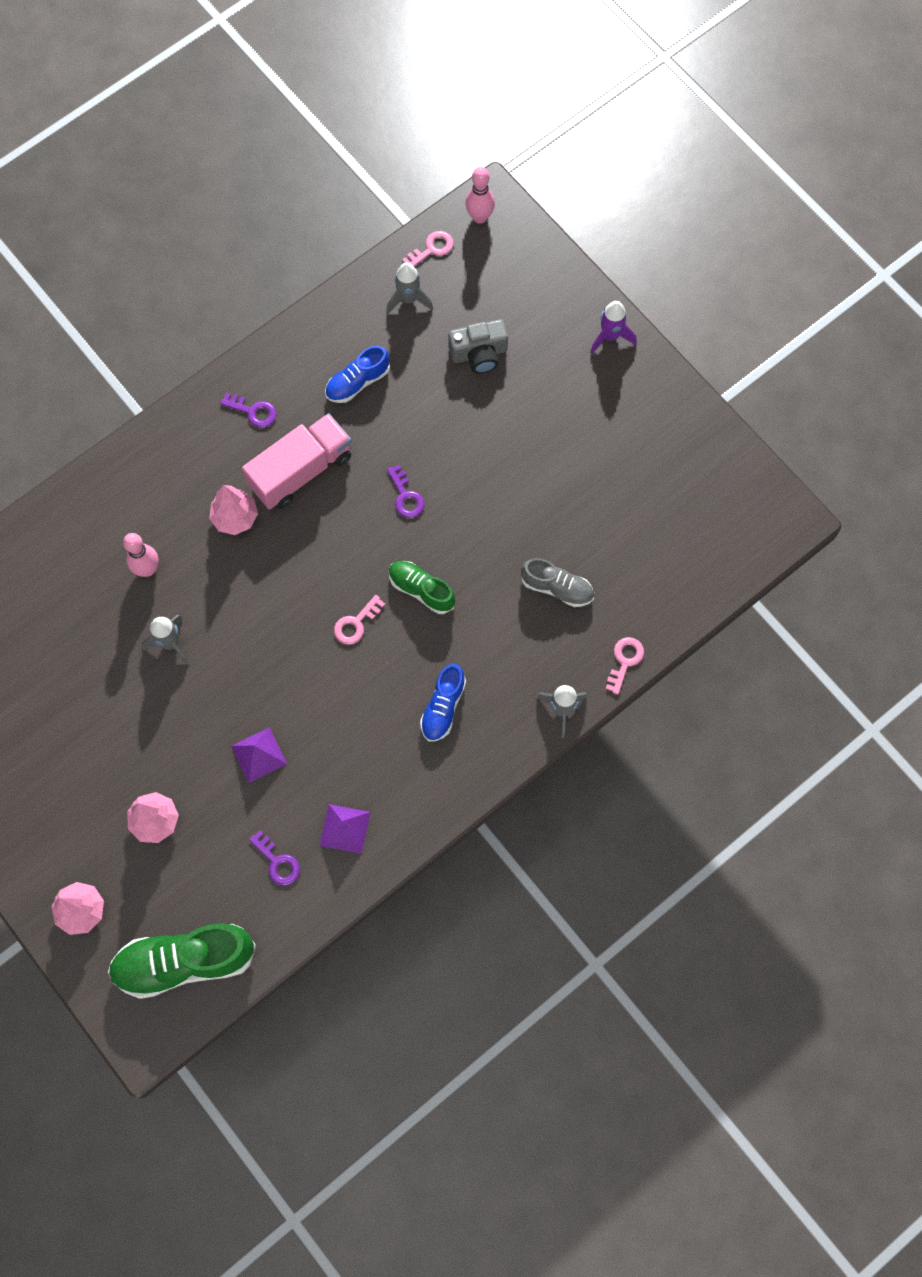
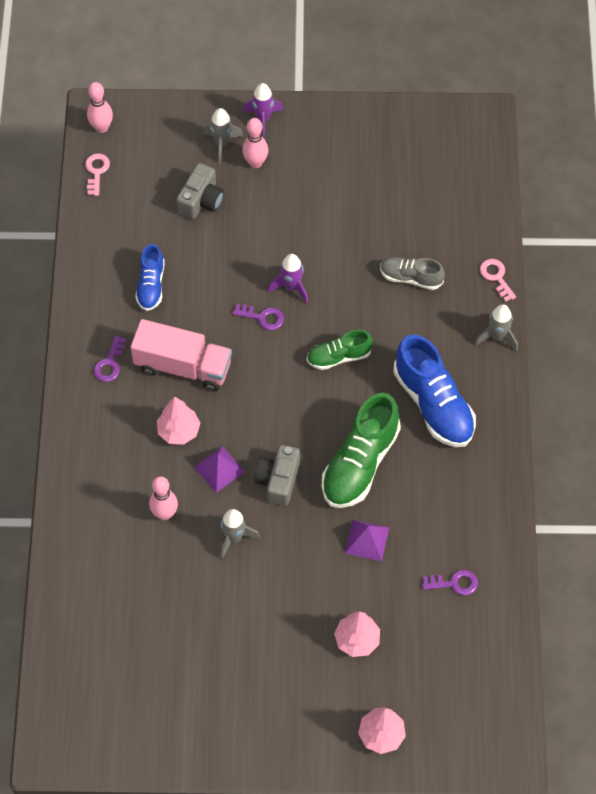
camera: 50 degrees left, 10 degrees down
(184, 962) = (476, 693): green shoe -> green shoe (360, 463)
(253, 411) = (110, 363): purple key -> purple key turned 135 degrees clockwise
(256, 635) = (278, 480): none -> grey camera
(301, 471) = (183, 366): pink truck -> pink truck turned 105 degrees clockwise
(345, 828) = (466, 524): purple pyramid -> purple pyramid (219, 469)
(356, 623) = (326, 413): pink key -> none
(408, 299) = (120, 212): grey rocket -> grey rocket (222, 144)
(443, 707) = (433, 404): blue shoe -> blue shoe, size x1.76
(457, 496) = (291, 287): none -> purple rocket
(557, 588) = (410, 278): grey shoe -> grey shoe turned 135 degrees counterclockwise
(558, 366) = (255, 163): none -> pink bowling pin

